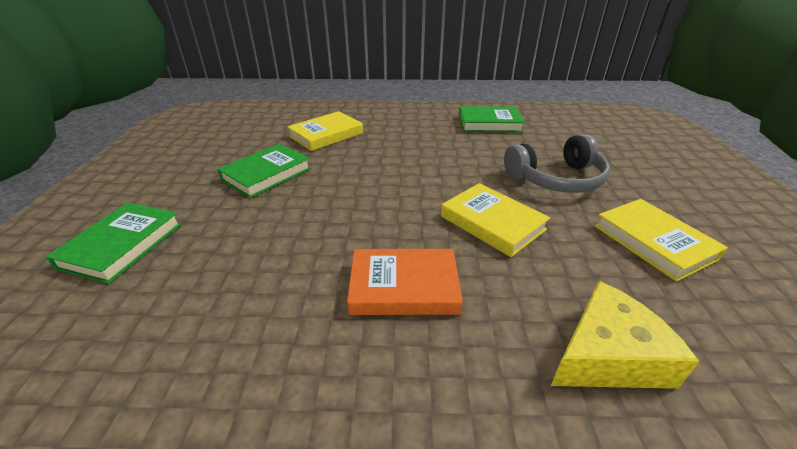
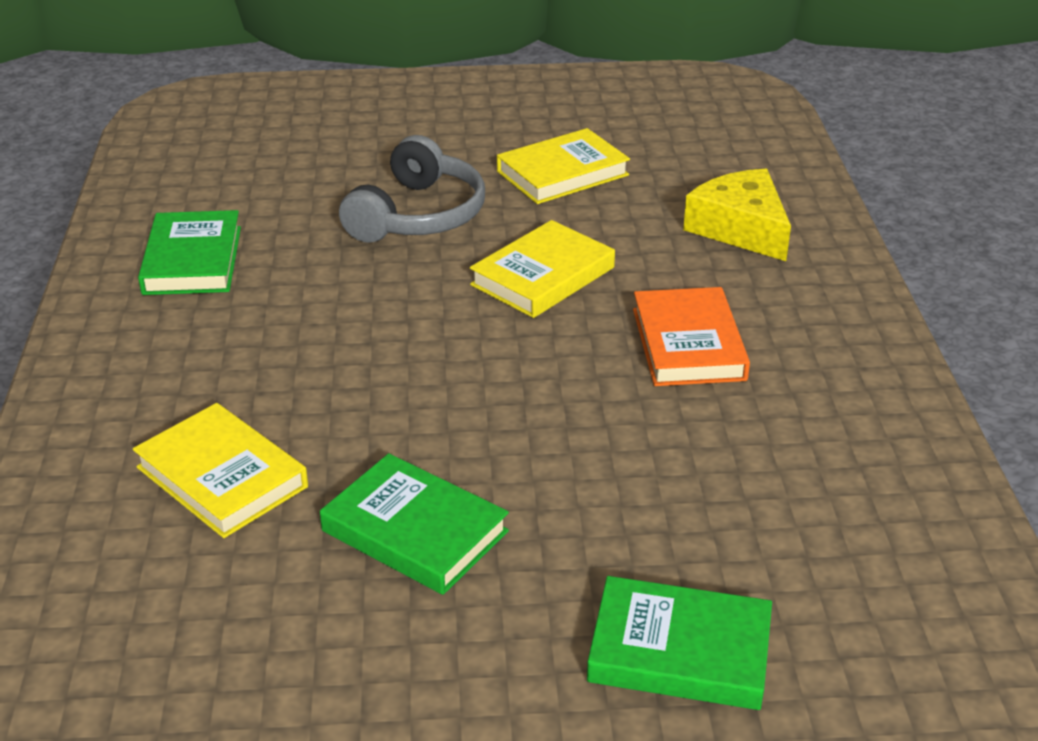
camera: 95 degrees left, 0 degrees up
(556, 179) = (417, 215): grey headphones -> grey headphones turned 45 degrees clockwise

